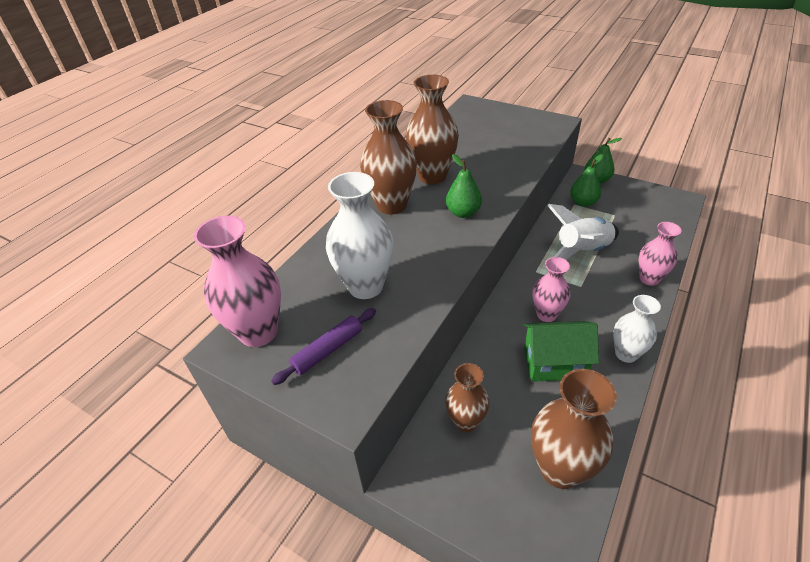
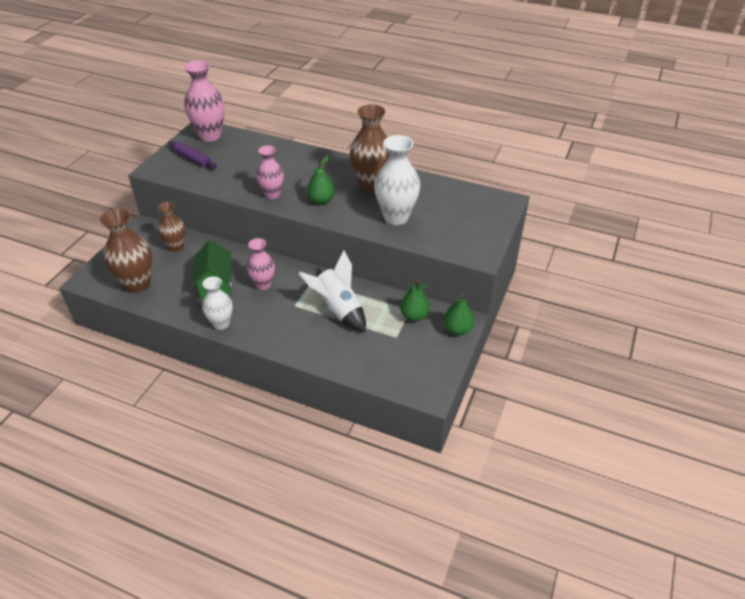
camera: 80 degrees right, 0 degrees up
(365, 286) = (243, 166): white vase -> white vase (396, 217)
(391, 205) = (330, 168): brown vase -> none
(649, 279) = (303, 348): pink vase -> pink vase (272, 194)

